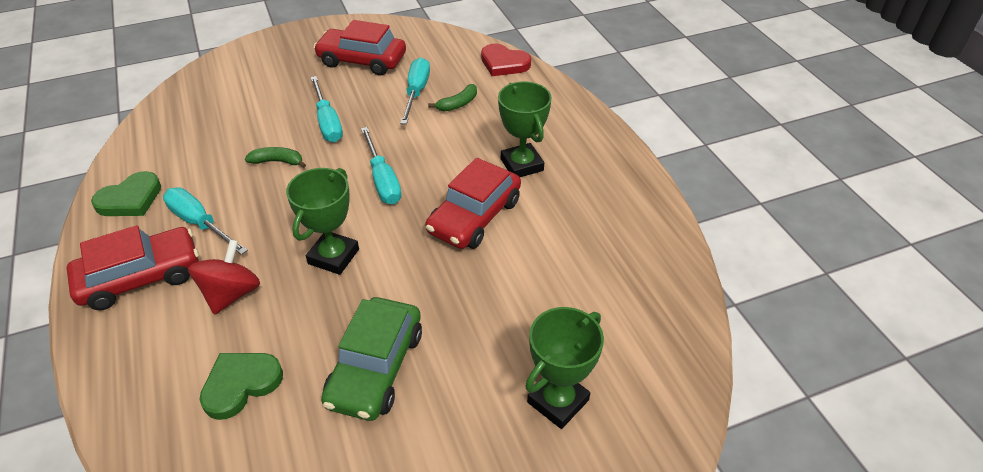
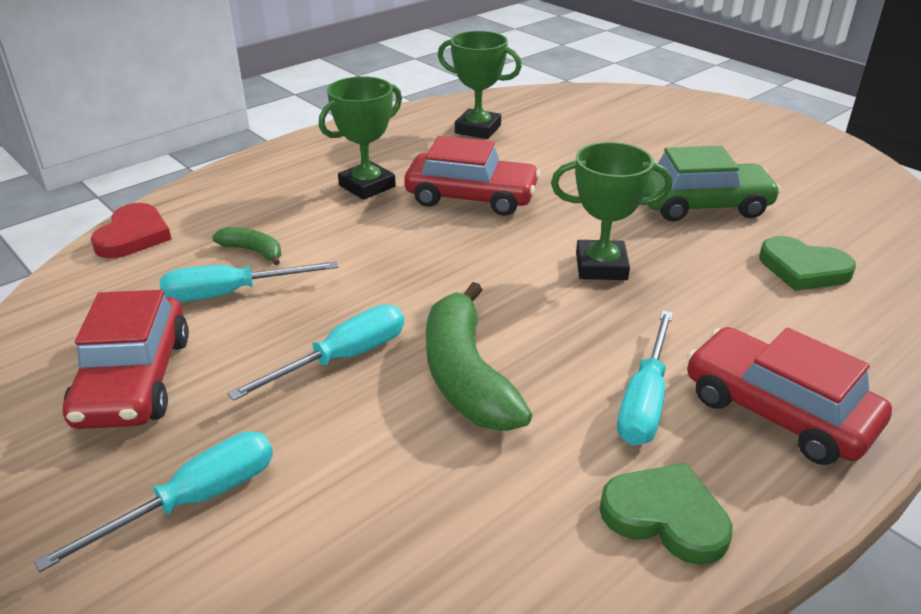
camera: 110 degrees left, 10 degrees down
(231, 294) = (719, 319): red spinning top -> none
(277, 161) = (466, 376): green banana -> green banana, size x2.03
(382, 180) = (449, 269): turquoise screwdriver -> turquoise screwdriver (194, 500)
(557, 401) = (644, 129): green trophy -> green trophy (477, 129)

